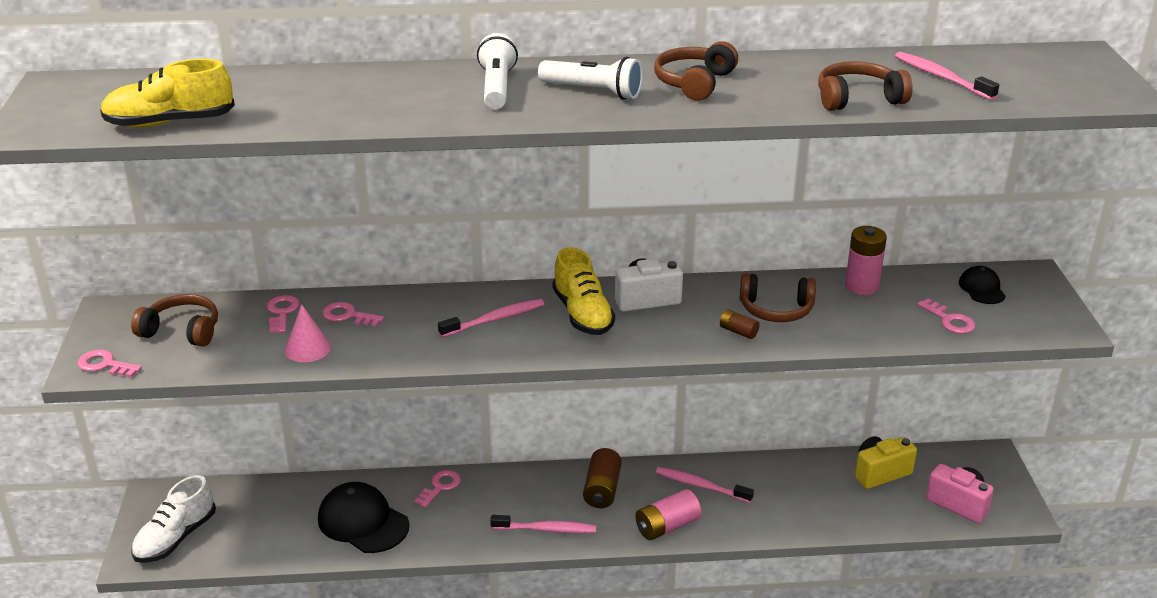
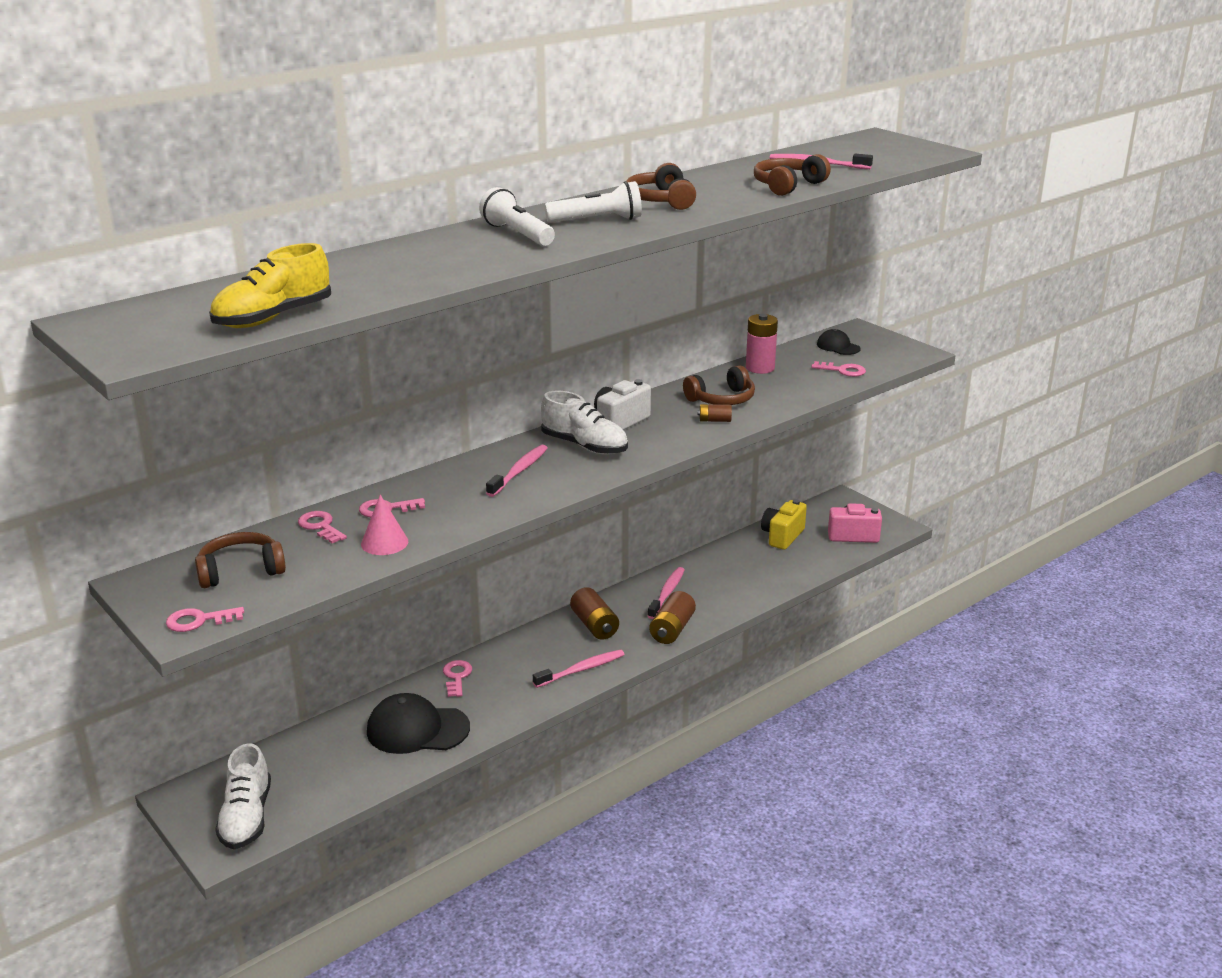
camera: 35 degrees left, 5 degrees down
(582, 314) = (584, 446): yellow shoe -> white shoe
(667, 526) = (672, 629): pink battery -> brown battery
(701, 486) = (667, 593): pink toothbrush -> pink toothbrush turned 120 degrees clockwise

